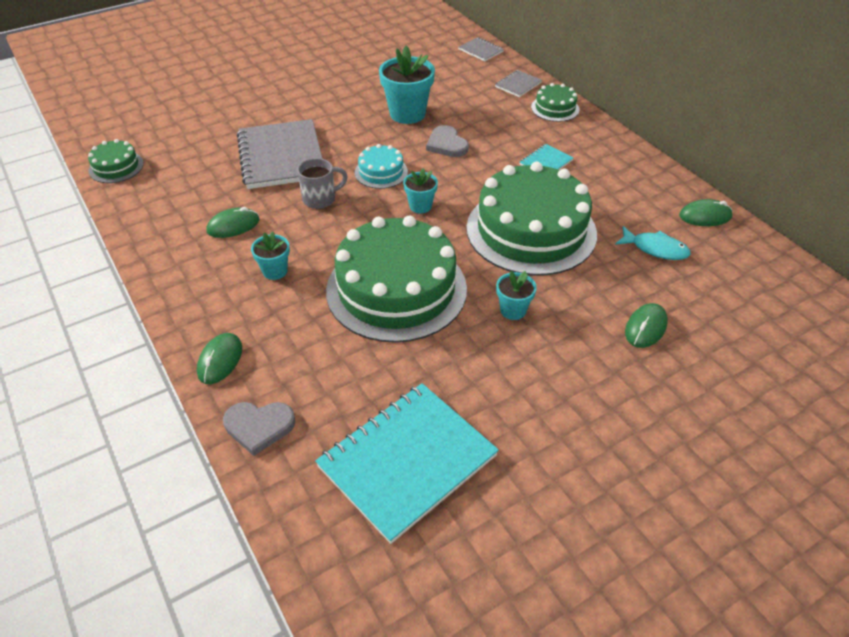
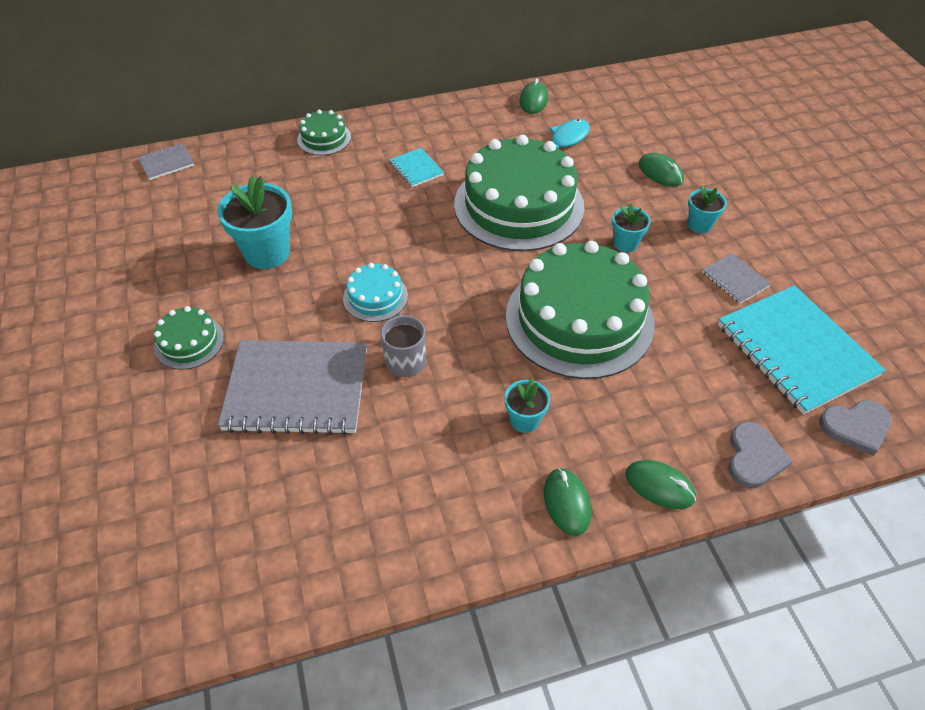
camera: 75 degrees left, 5 degrees up
(116, 167) = (220, 606): green cake -> green cake (189, 342)
(233, 226) = (426, 455): green mouse -> green mouse (566, 503)
(420, 206) = (451, 276): turquoise flower pot -> turquoise flower pot (699, 225)
(446, 144) = (348, 232): grey heart -> grey heart (855, 427)
(518, 85) = (262, 152): grey notebook -> grey notebook (735, 279)

